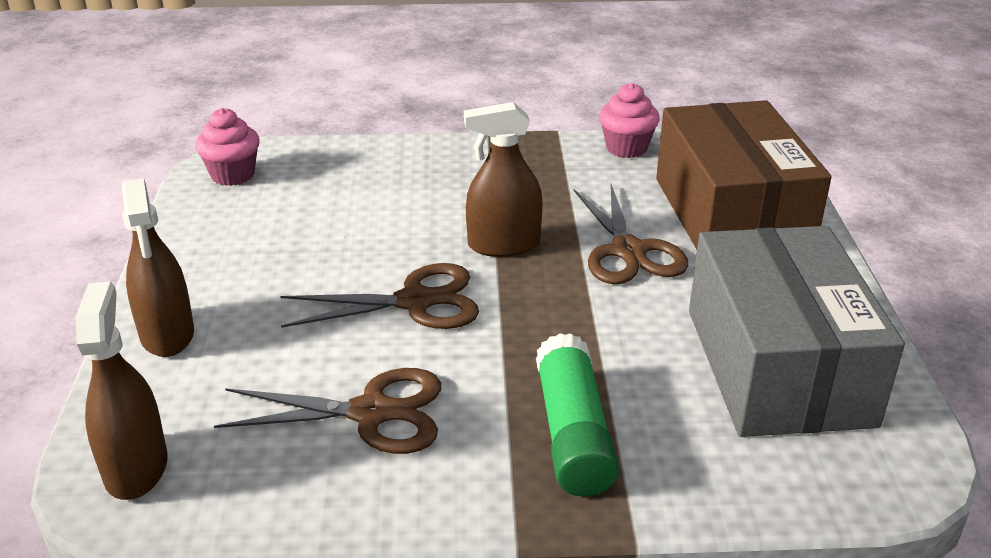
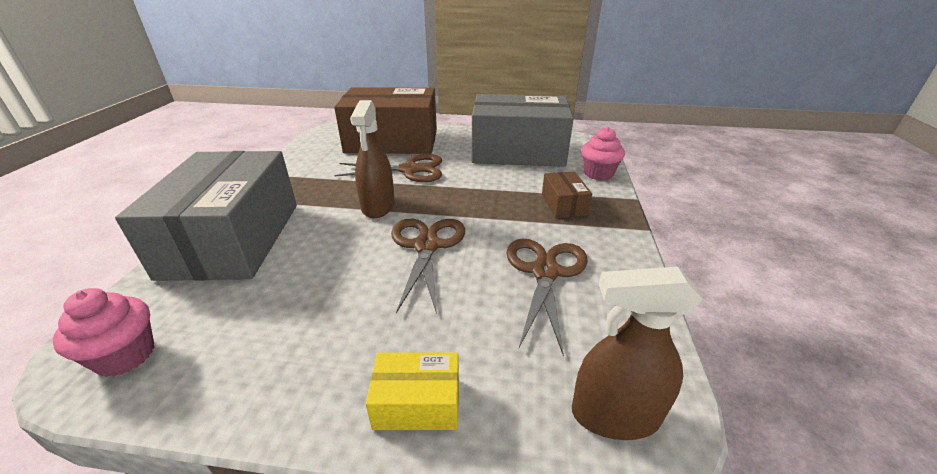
camera: 80 degrees left, 0 degrees up
(167, 334) = (417, 403): brown spray bottle -> yellow box
(403, 166) = (233, 239): none -> grey box
(573, 433) = (563, 204): green glue stick -> brown box
(626, 148) = (299, 156): pink cupcake -> pink cupcake (598, 174)

